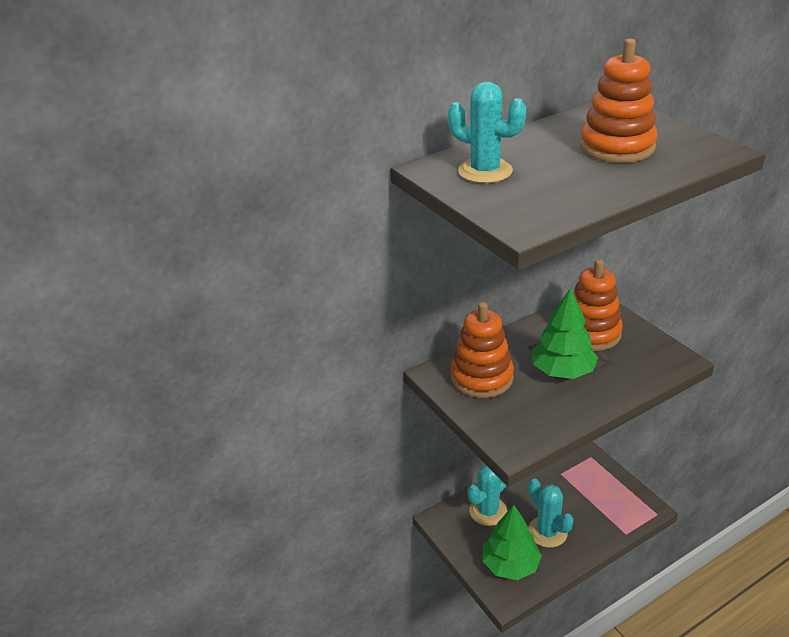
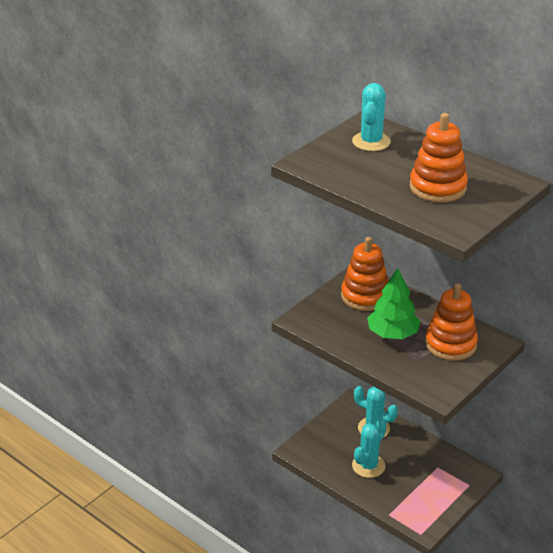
camera: 70 degrees right, 0 degrees up
(510, 564) = (326, 449): green tree -> none

